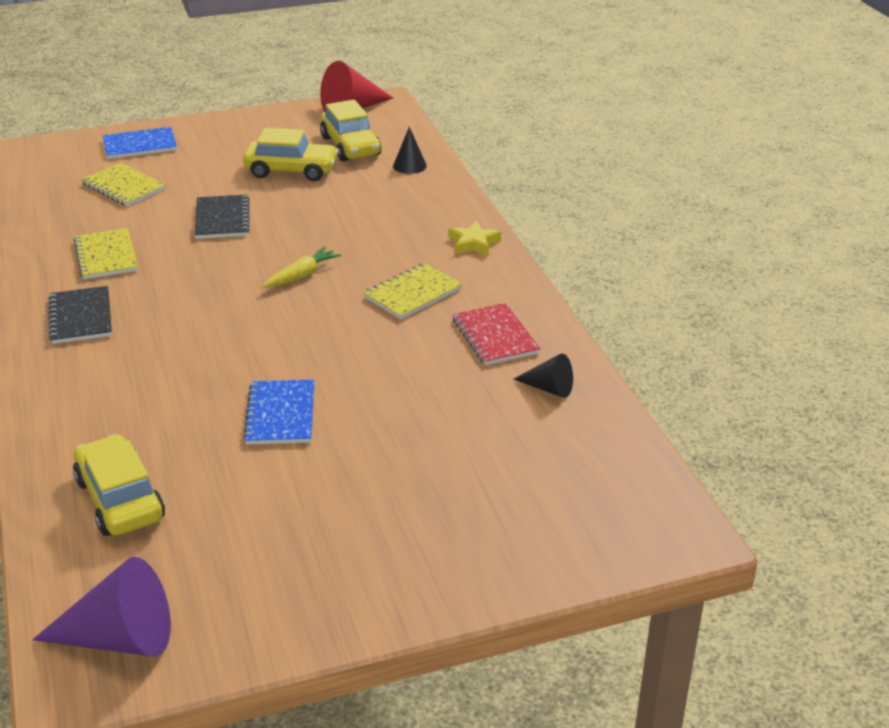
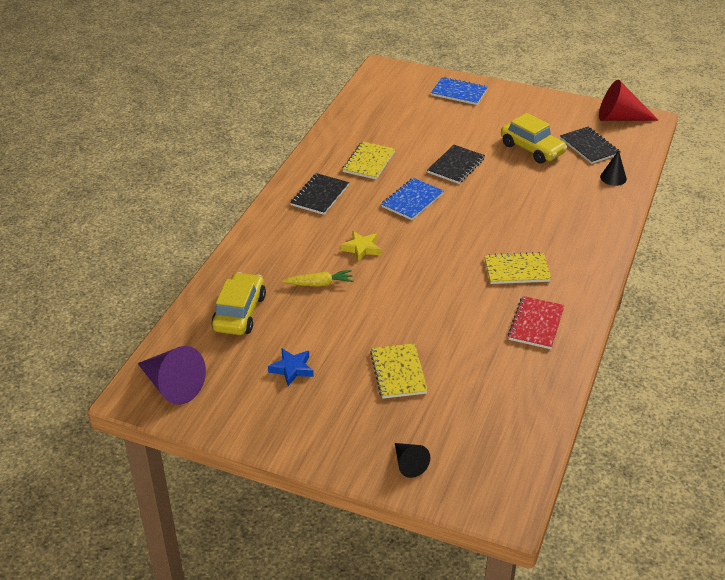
camera: 40 degrees right, 5 degrees up
(124, 187) = (422, 119): yellow notebook -> yellow notebook (398, 372)
(268, 527) = (292, 369): none -> blue star
(281, 414) = (363, 308): blue notebook -> blue notebook (412, 200)
(302, 275) = (463, 226): yellow carrot -> yellow carrot (319, 284)
(351, 146) = (589, 147): yellow car -> black notebook
(473, 243) = (593, 254): yellow star -> yellow star (361, 248)
(549, 388) = (531, 375): black cone -> black cone (409, 464)

